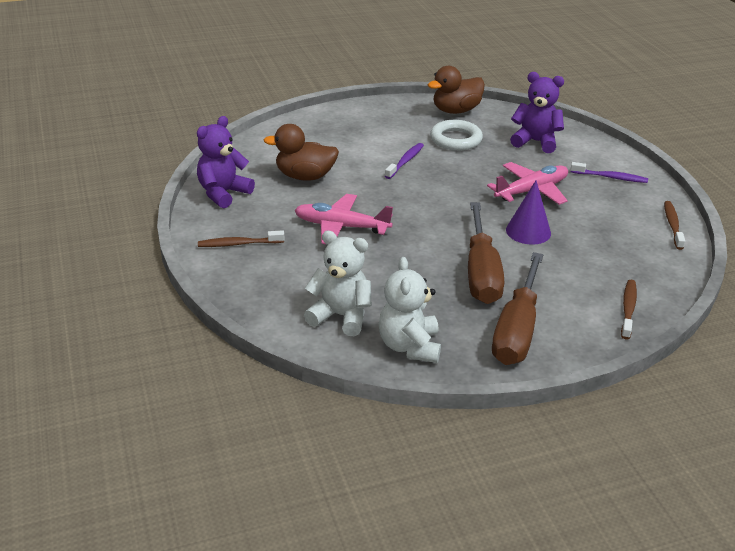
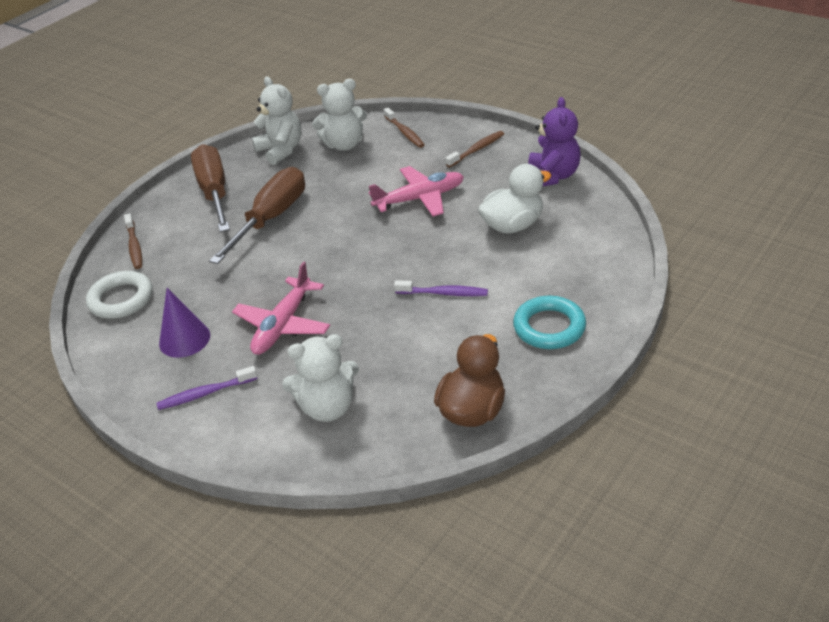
camera: 150 degrees right, 5 degrees up
(305, 176) = (513, 225): brown duck -> white duck
(368, 121) = (549, 327): none -> turquoise ring
(405, 161) = (444, 293): purple toothbrush -> purple toothbrush turned 75 degrees counterclockwise
(456, 139) = (423, 356): white ring -> white ring (121, 299)
(481, 272) = (271, 219): brown screwdriver -> brown screwdriver turned 60 degrees clockwise
(528, 231) = (256, 275): purple cone -> purple cone (184, 339)
(535, 142) = (327, 407): purple teddy bear -> white teddy bear
(672, 225) = (113, 356): brown toothbrush -> brown toothbrush (405, 132)

